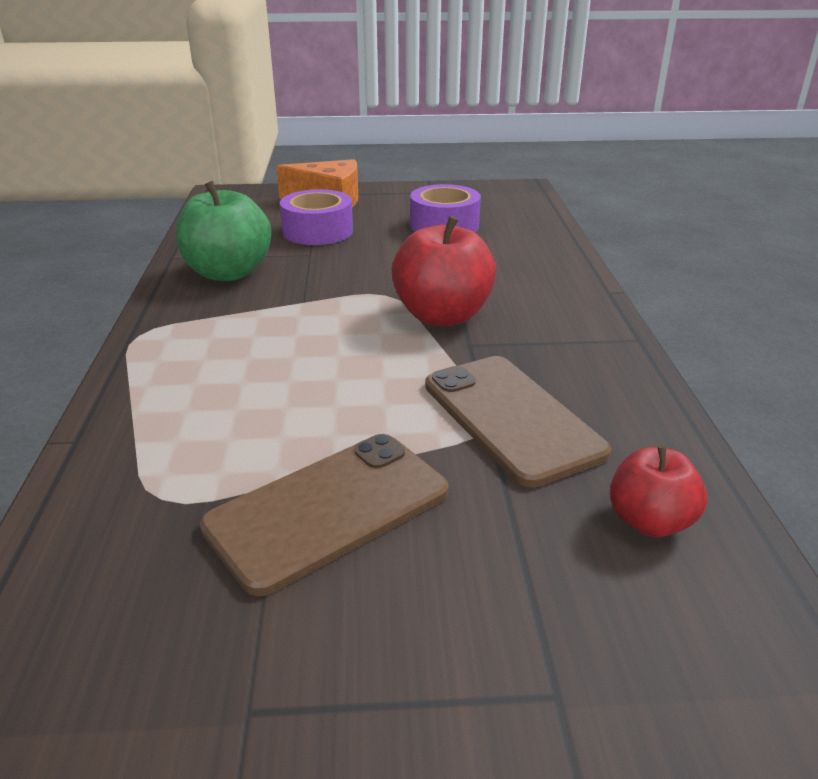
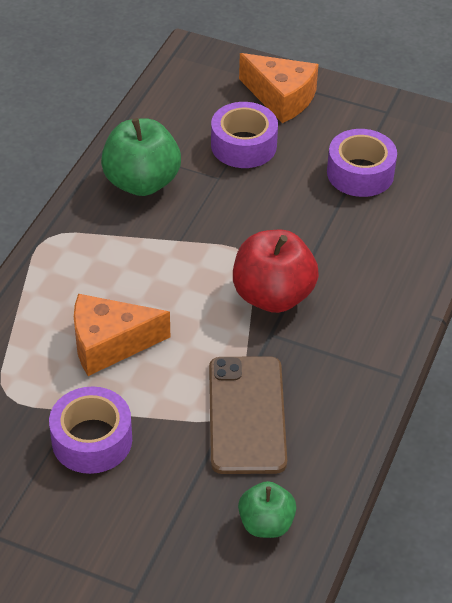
camera: 25 degrees right, 15 degrees up
(282, 403) = (110, 344): none -> orange cheese
(328, 509) = (92, 440): brown phone -> purple tape
(650, 521) = (266, 524): red apple -> green apple

